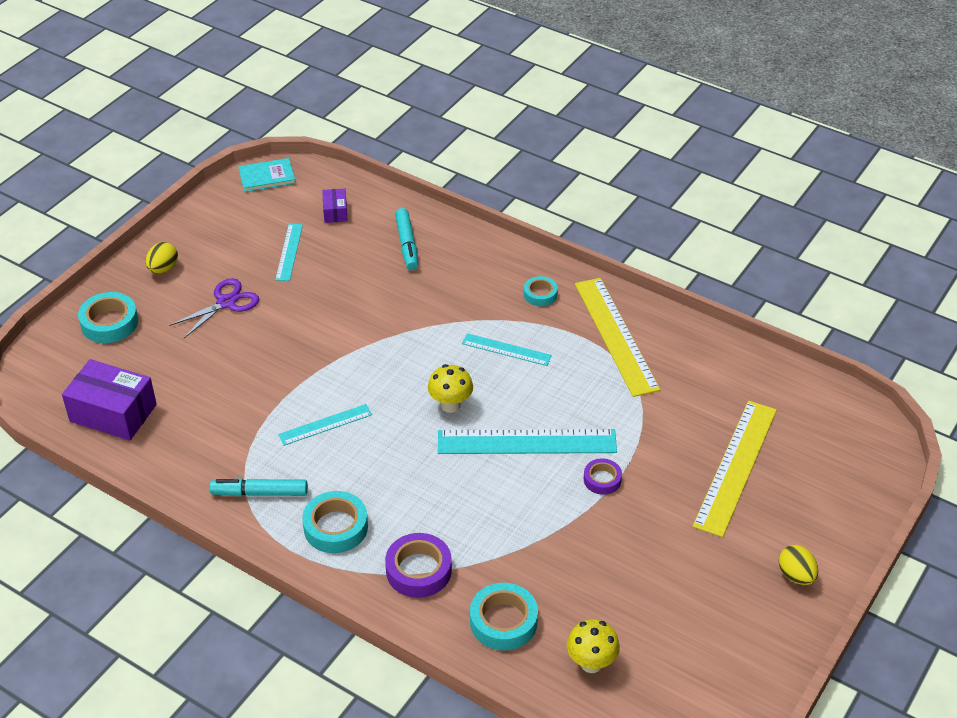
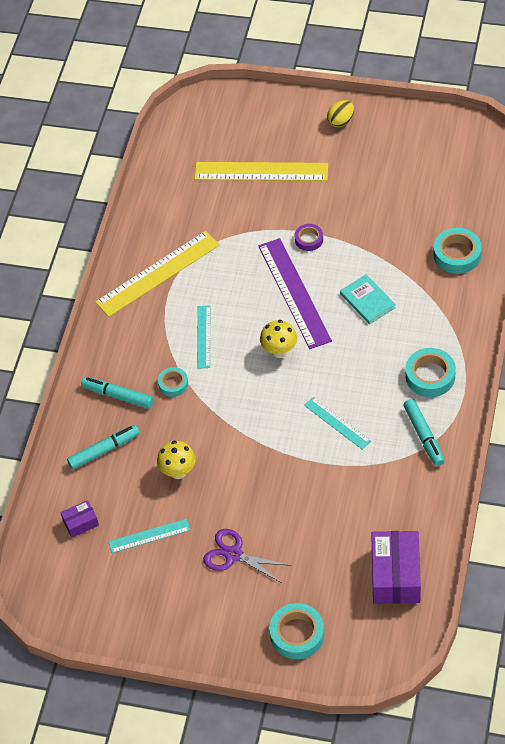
camera: 105 degrees left, 10 degrees up
(163, 268) = (211, 627): yellow egg -> none
(267, 177) = (50, 602): turquoise book -> turquoise book (367, 300)
(418, 570) = (441, 314): purple tape -> none
(467, 268) = (118, 396): none -> turquoise marker
(527, 442) = (294, 293): turquoise ruler -> purple ruler
(540, 294) = (130, 335): turquoise tape -> turquoise tape (173, 384)
(591, 663) = (464, 201): yellow mushroom -> yellow mushroom (178, 472)

